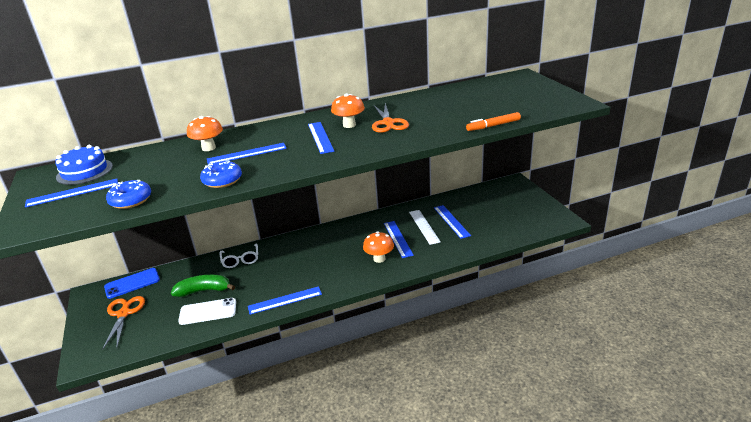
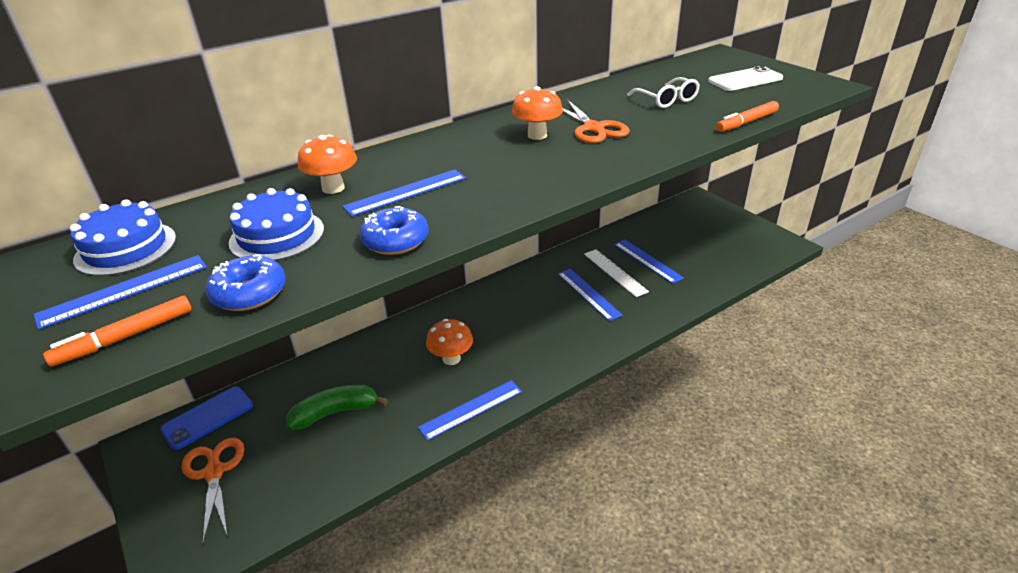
camera: 15 degrees left, 5 degrees up
(61, 215) = (125, 337): none -> orange marker
(162, 172) = (277, 236): none -> blue cake
(208, 312) = (357, 446): white phone -> white phone (745, 80)
(240, 260) = (371, 354): white glasses -> white glasses (666, 100)
(320, 137) = (507, 157): blue ruler -> none
(379, 259) = (577, 326): orange mushroom -> orange mushroom (451, 358)

